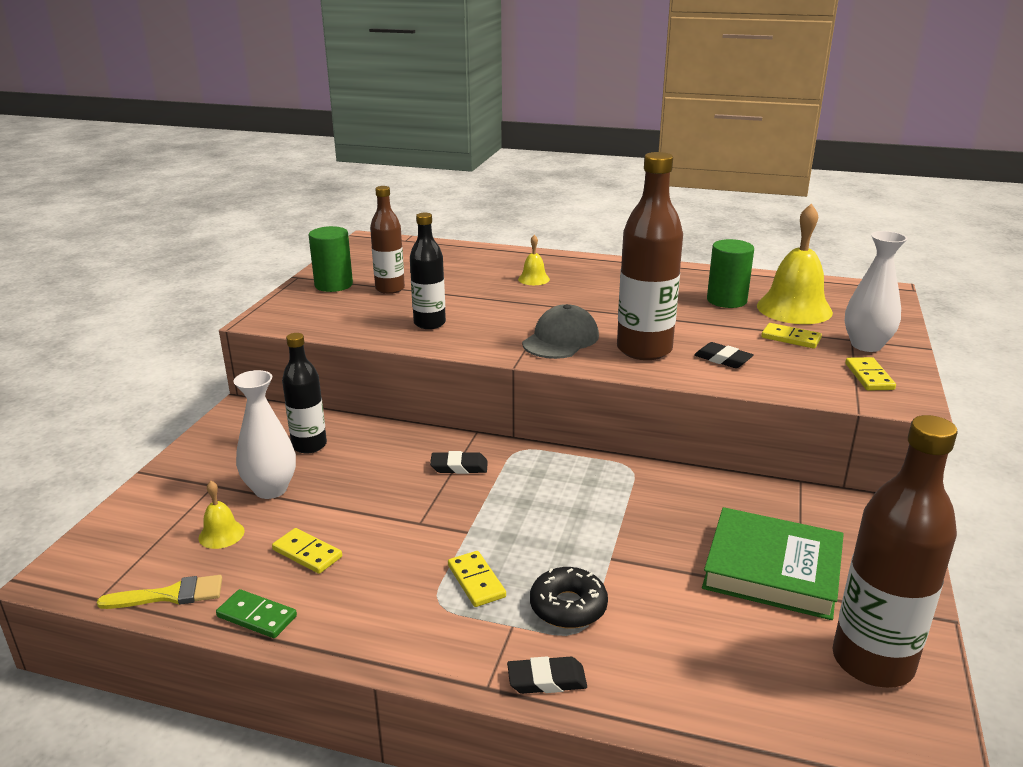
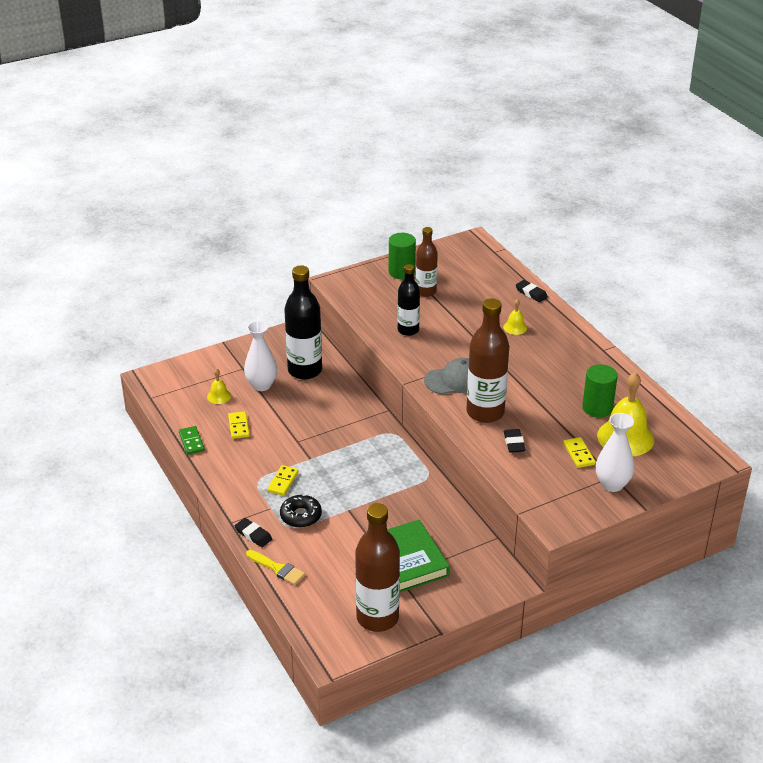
camera: 45 degrees right, 10 degrees up
(170, 595) = (174, 412): yellow brush -> yellow brush (277, 568)
(309, 445) = (305, 370): black bottle -> black bottle, size x1.62
(459, 467) = (352, 424): black eraser -> black eraser (531, 293)
(869, 376) = (569, 501): yellow domino -> none

